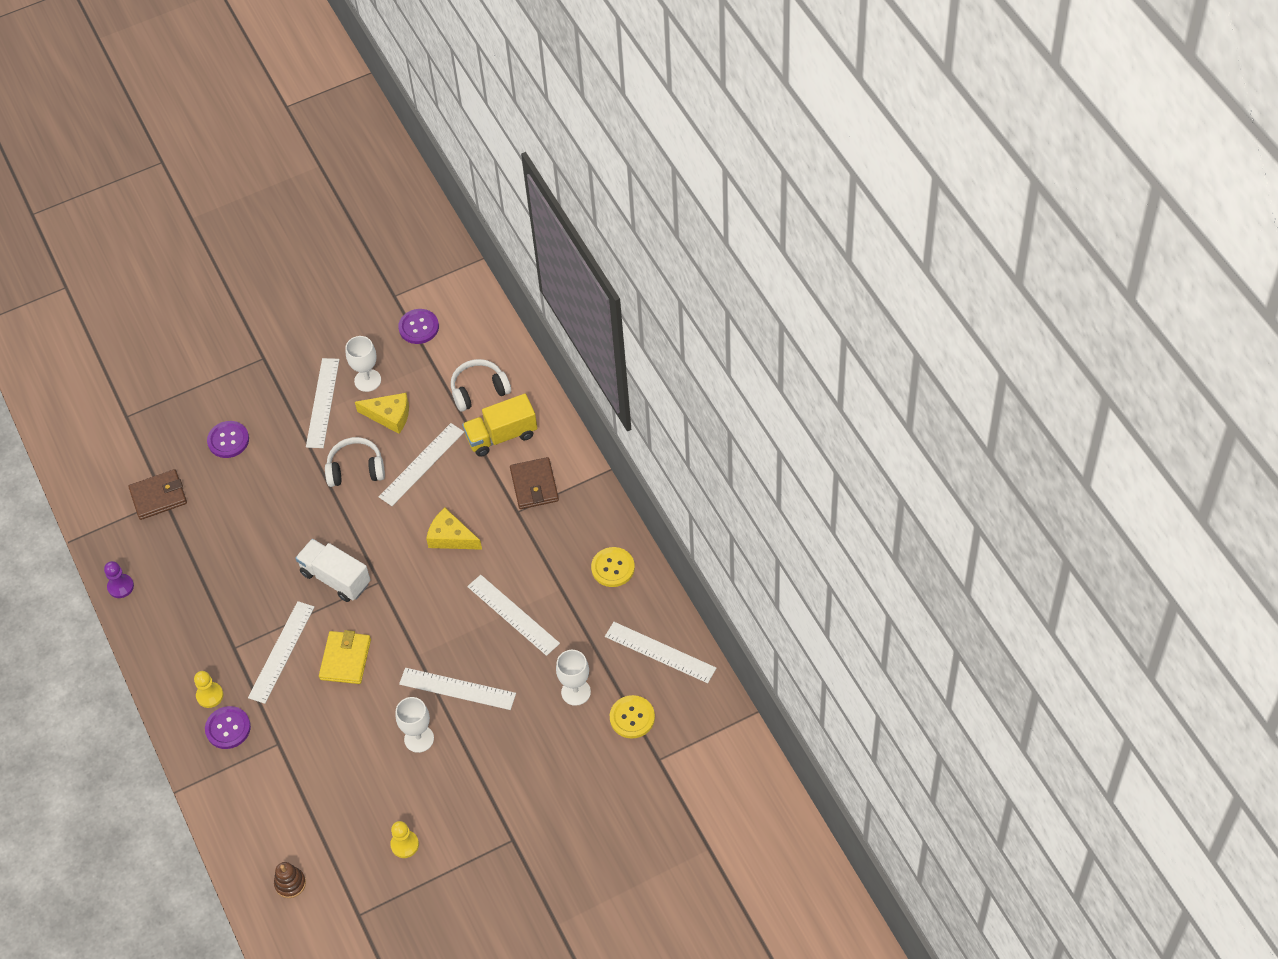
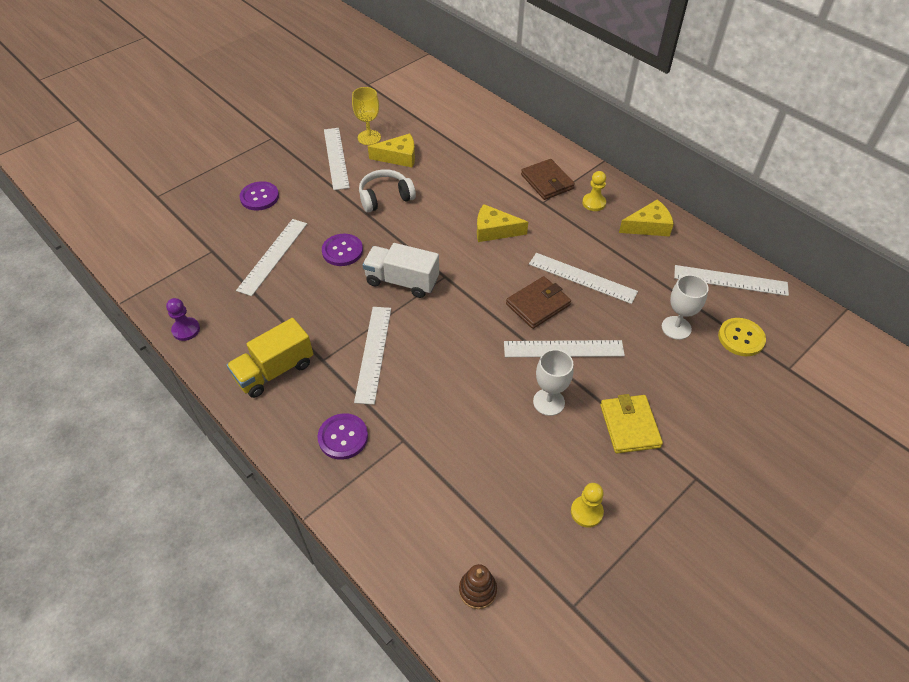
camera: 20 degrees left, 5 degrees down
(158, 496) = (205, 249): brown wallet -> brown wallet (538, 305)
(210, 695) = (312, 409): yellow pawn -> yellow pawn (594, 203)
(345, 659) = (441, 346): yellow wallet -> yellow wallet (629, 426)
(367, 380) = (369, 137): white goblet -> yellow goblet
(419, 327) = (397, 99): purple button -> purple button (342, 251)
(421, 464) = (442, 184): white ruler -> white ruler (273, 256)
(479, 390) = (466, 129): white headphones -> none
(501, 436) = (501, 154): yellow truck -> yellow truck (274, 370)
(613, 568) = (648, 226): yellow button -> yellow cheese

